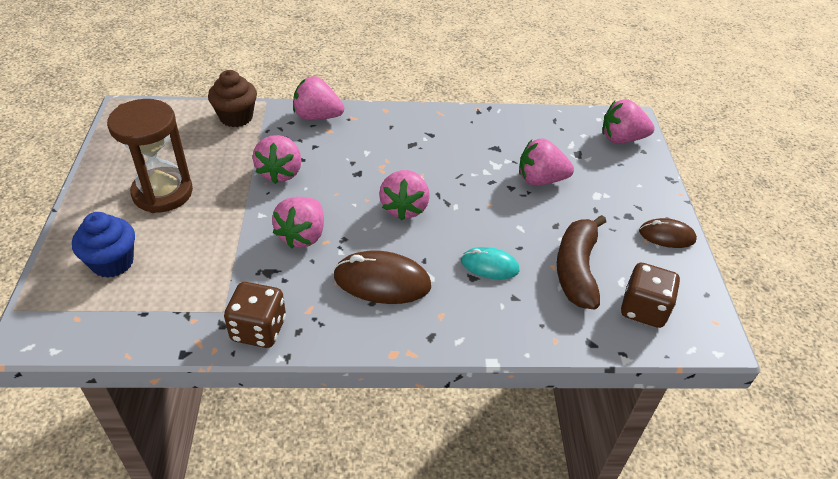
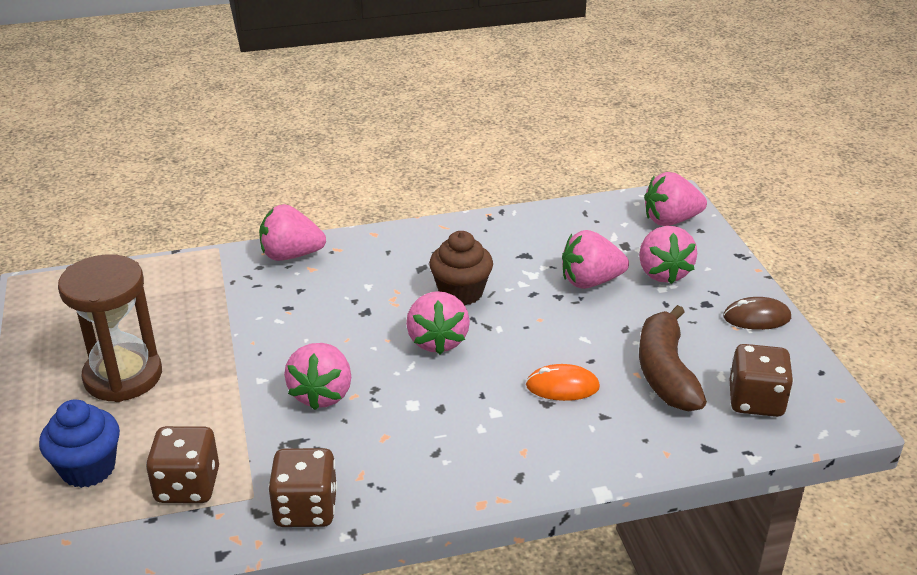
camera: 10 degrees left, 10 degrees down
(178, 292) = (188, 486): none -> brown dice
(236, 117) = (186, 272): brown cupcake -> brown cupcake (461, 292)
(280, 172) = (267, 327): pink strawberry -> pink strawberry (662, 273)
(382, 281) = (439, 427): brown mouse -> none
(489, 265) = (562, 386): turquoise mouse -> orange mouse

